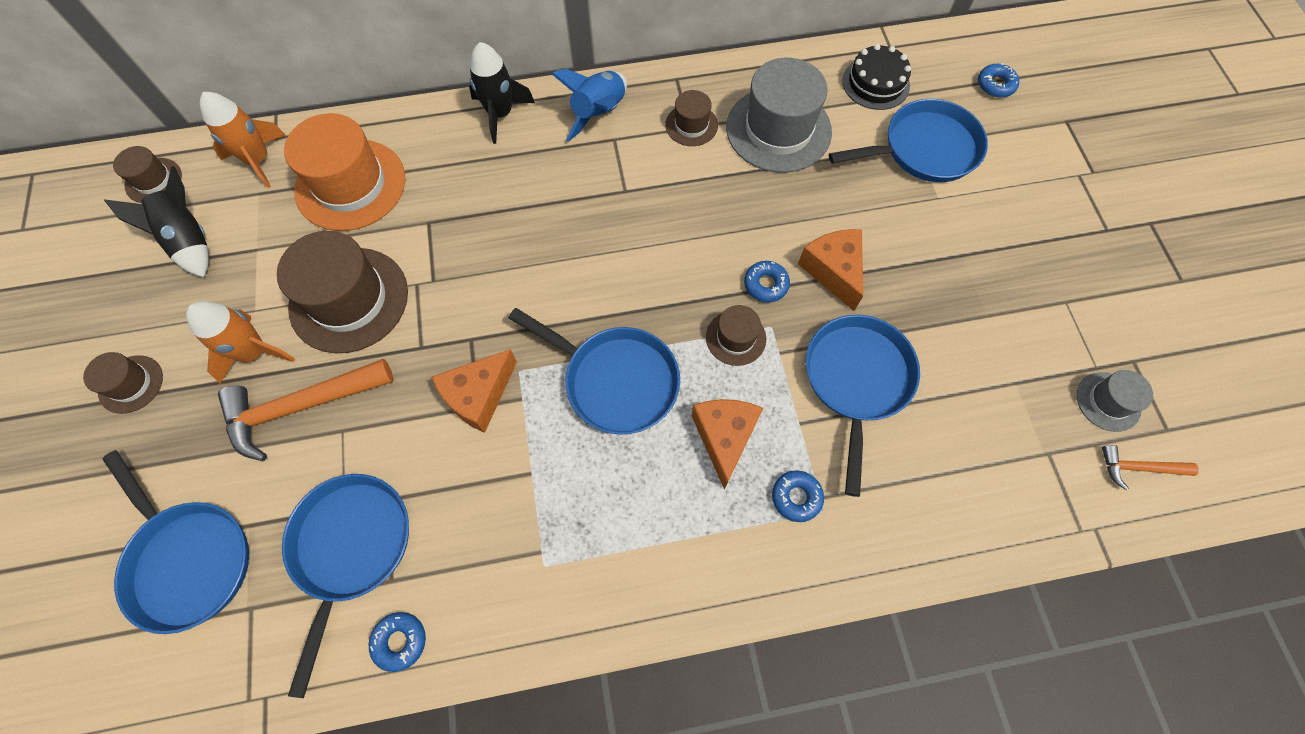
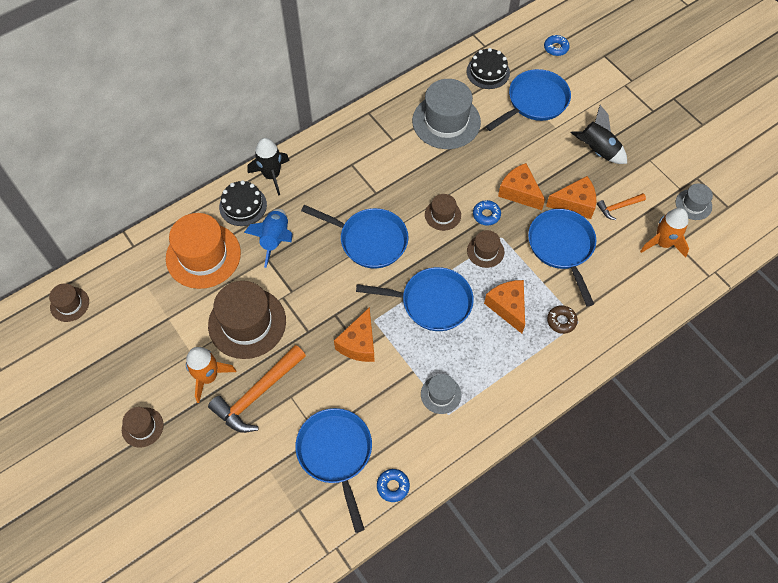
camera: 25 degrees left, 5 degrees down
(188, 559) = (245, 502): blue pan -> blue pan (369, 240)
(190, 240) = (121, 330): black rocket -> black rocket (597, 150)
(258, 160) = (132, 264): orange rocket -> orange rocket (663, 243)
(440, 139) = (243, 205): none -> black cake
(550, 529) = (441, 394): none -> grey hat
(599, 114) = (333, 152): blue rocket -> blue rocket (275, 240)
(691, 125) = (393, 138): brown hat -> brown hat (442, 215)
(796, 497) = (561, 321): blue donut -> brown donut
(911, 322) = (575, 203): none -> orange cheese
(1138, 468) = (722, 232): orange hammer -> orange hammer (618, 207)

